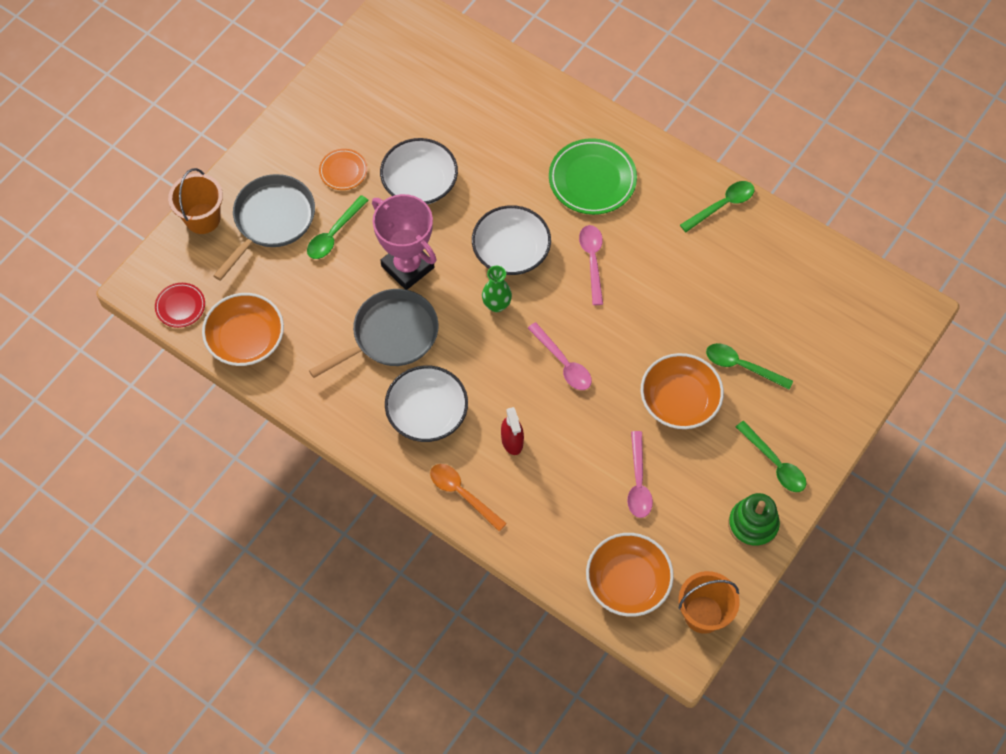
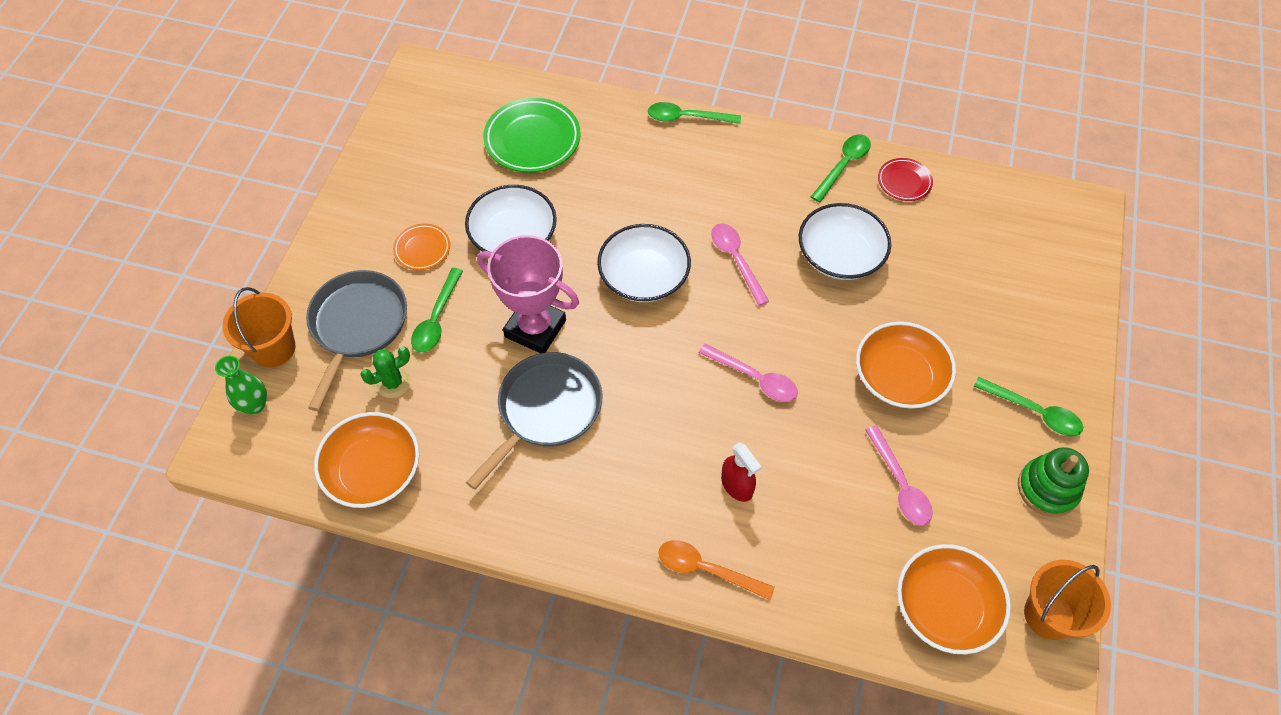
camera: 20 degrees left, 5 degrees down
(180, 306) = (278, 458): red plate -> red plate (904, 182)
(283, 275) = (393, 383): none -> green cactus
(427, 412) = (624, 486): white bowl -> white bowl (840, 255)
(496, 305) = (653, 338): green vase -> green vase (255, 405)
(592, 180) = (698, 179): green plate -> green plate (532, 139)
(742, 366) = (946, 320): green spoon -> green spoon (687, 118)

